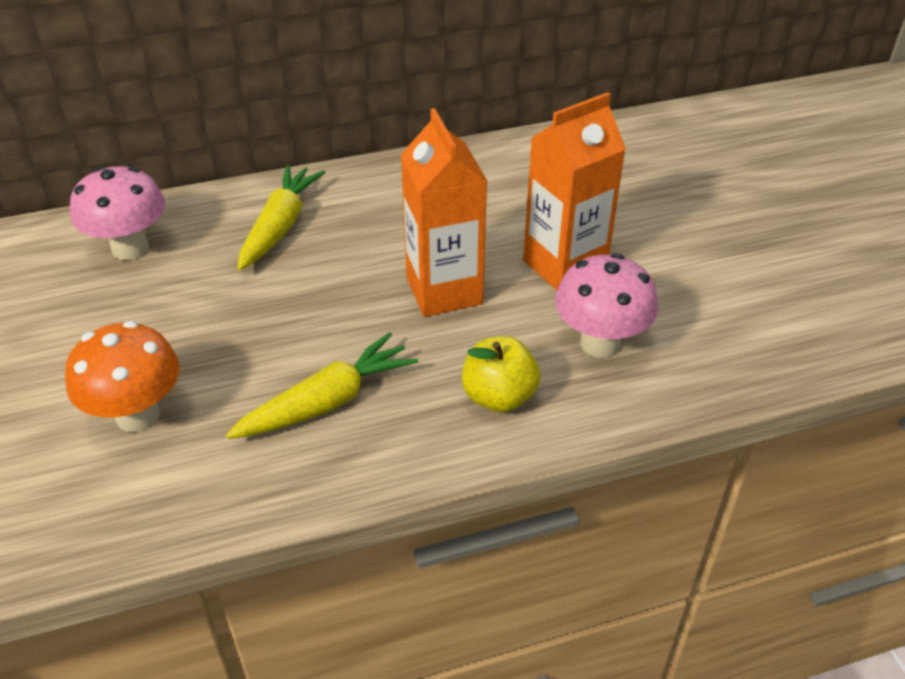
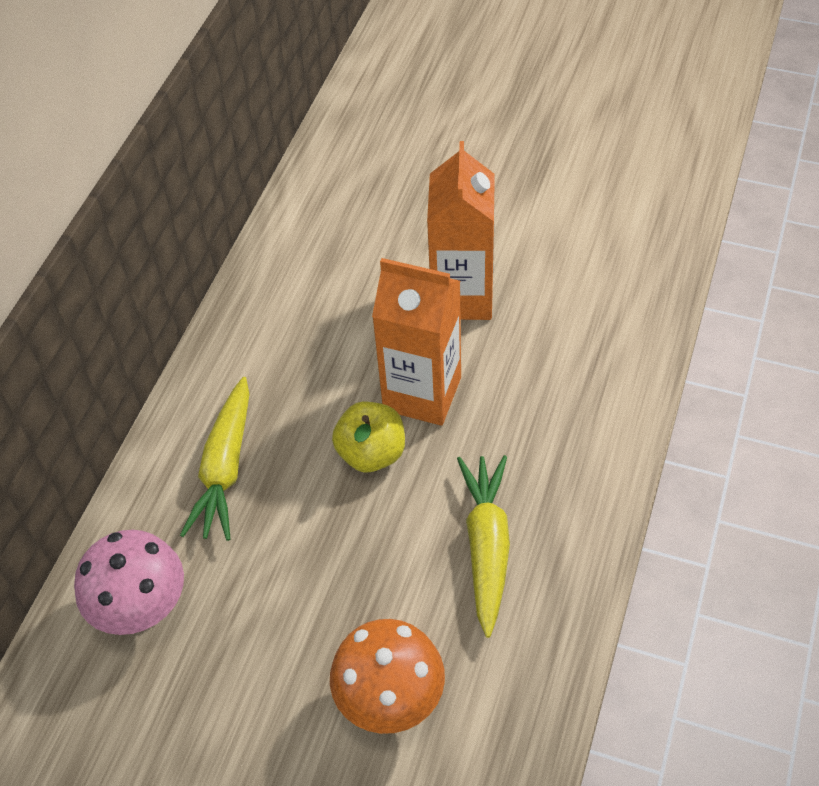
camera: 50 degrees left, 10 degrees up
(280, 226) = (225, 468): yellow carrot -> yellow carrot turned 135 degrees counterclockwise
(499, 396) = (571, 427): yellow apple -> yellow apple (371, 453)
(600, 343) = (565, 329): pink mushroom -> none

